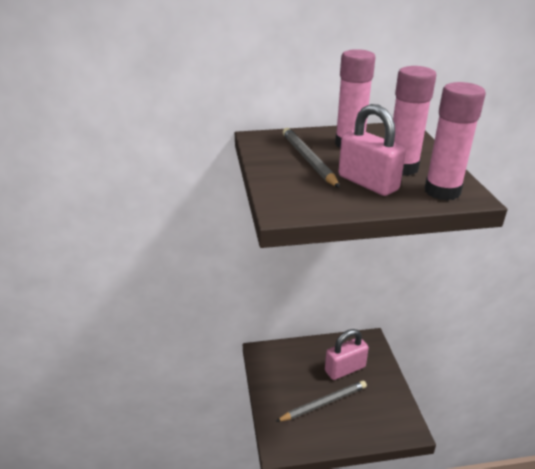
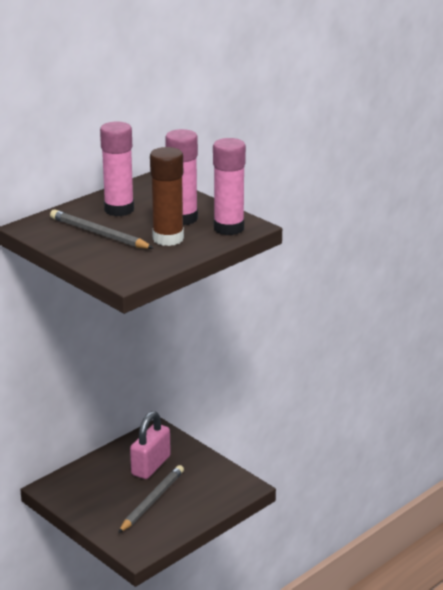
camera: 35 degrees left, 5 degrees down
(367, 183) = (168, 239): pink padlock -> brown glue stick

